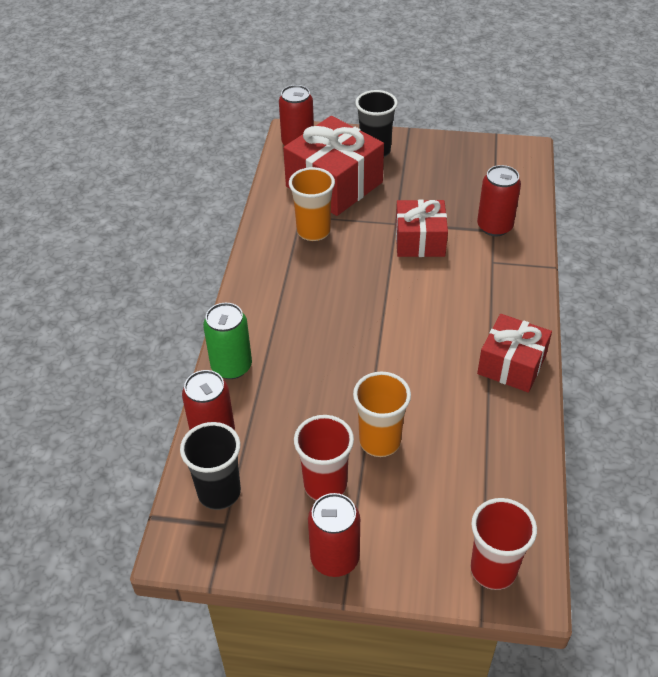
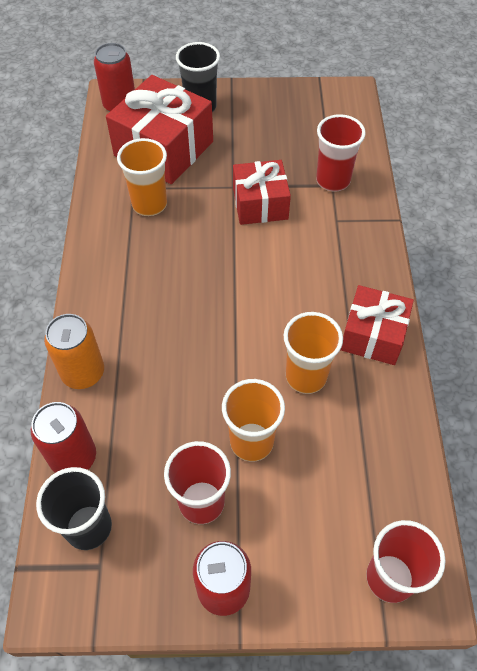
camera: 10 degrees left, 10 degrees up
(231, 366) = (83, 373): green can -> orange can
(440, 393) = (306, 376): none -> orange cup
(494, 226) = (333, 180): red can -> red cup

